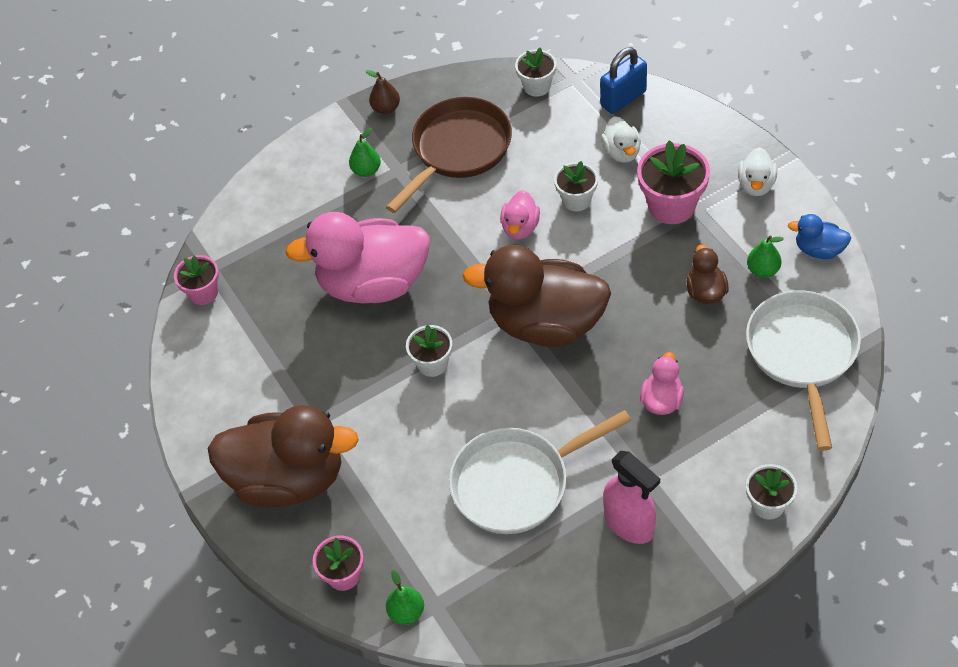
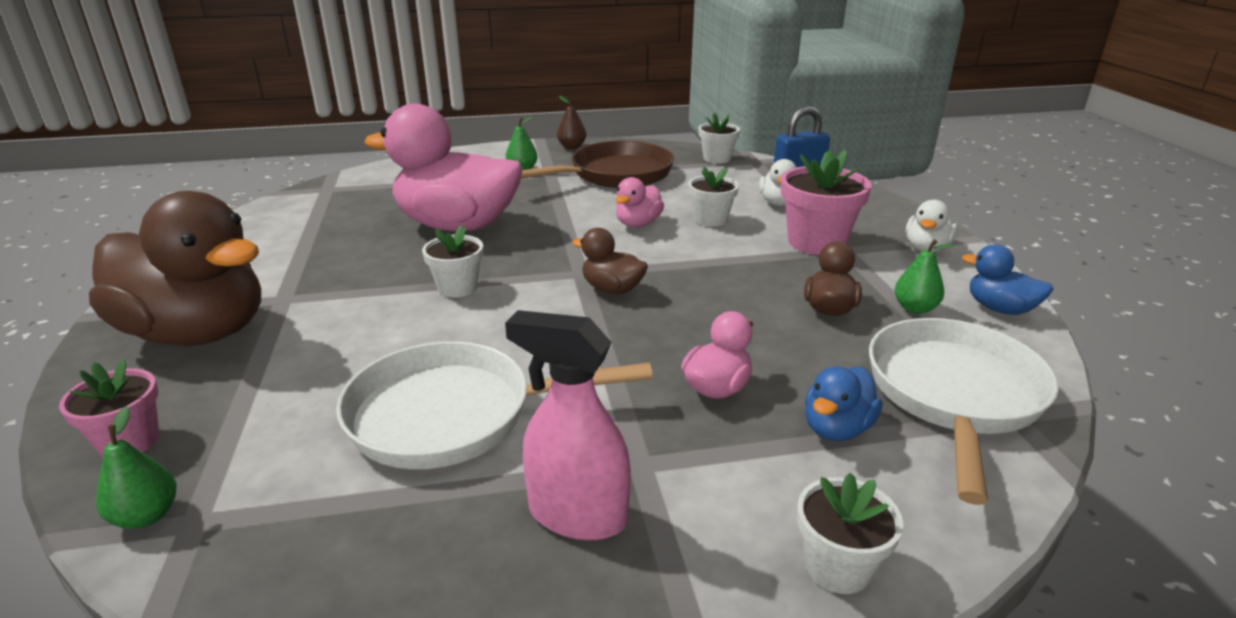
camera: 15 degrees right, 25 degrees down
(203, 293) = (301, 199): pink flower pot -> none
(546, 324) = (612, 289): brown duck -> brown duck, size x0.44
(629, 524) = (577, 515): pink spray bottle -> pink spray bottle turned 135 degrees clockwise
(742, 409) = (836, 428): none -> blue duck

